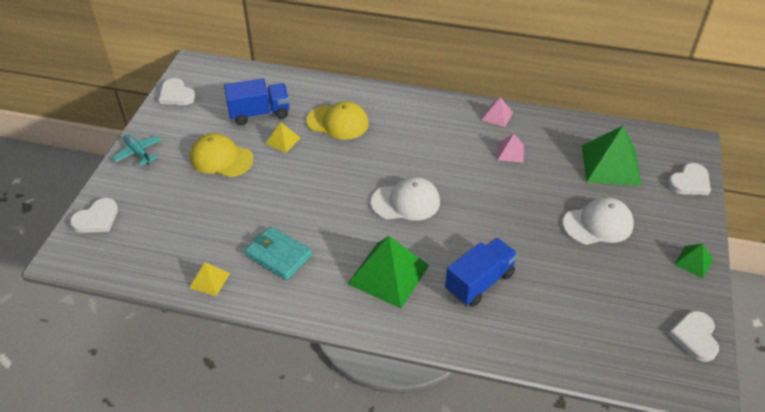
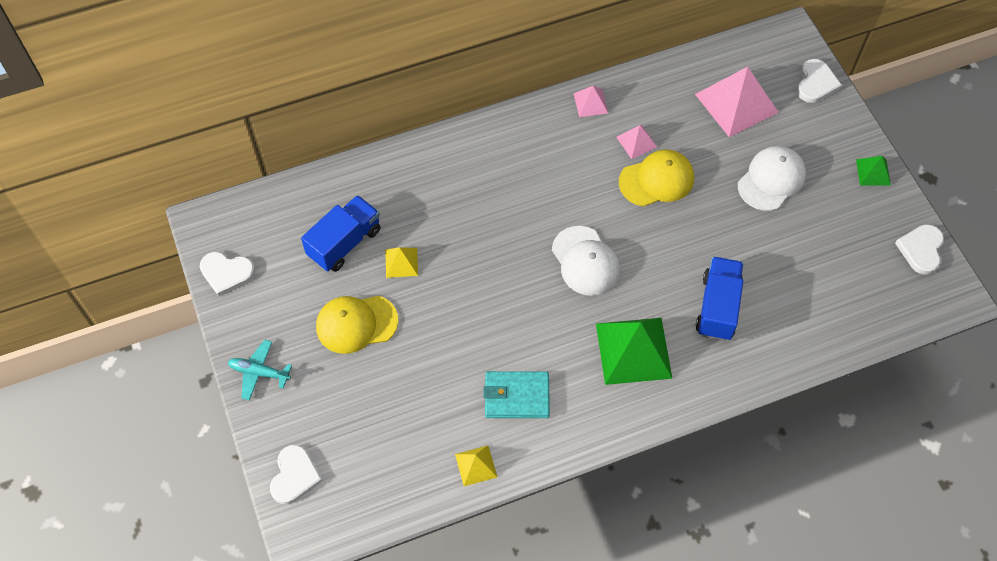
camera: 35 degrees left, 15 degrees up
(338, 122) = (438, 205): yellow cap -> yellow cap (657, 180)
(406, 202) = (585, 261): white cap -> white cap turned 105 degrees clockwise
(611, 165) = (736, 103): green pyramid -> pink pyramid
(695, 337) = (921, 249): white heart -> white heart turned 45 degrees clockwise

